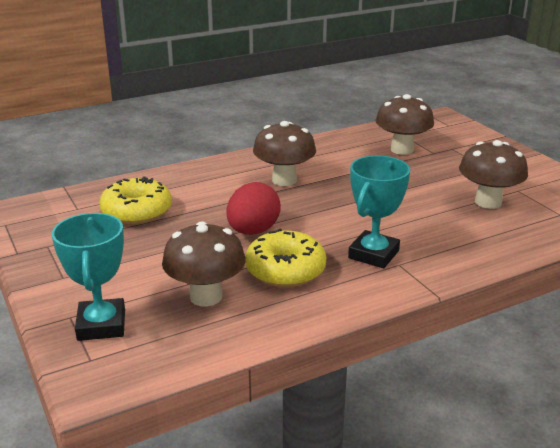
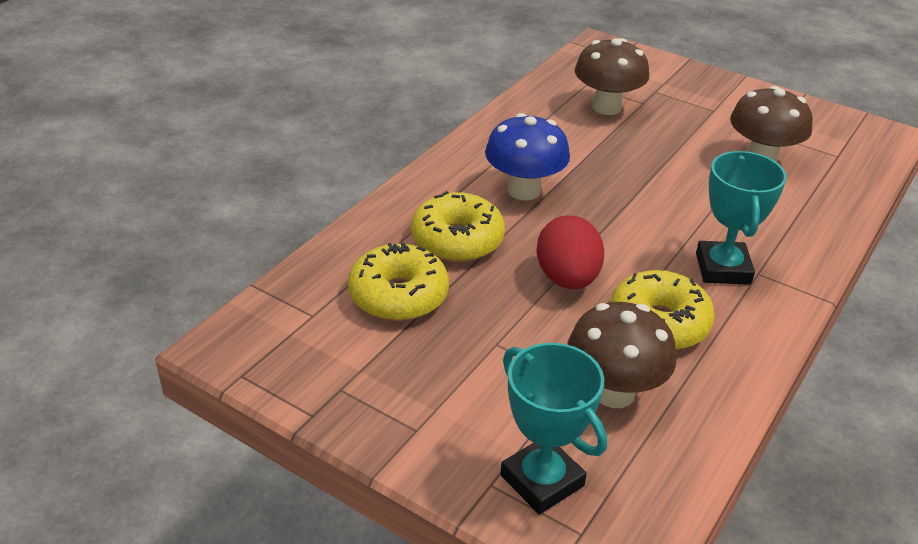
camera: 30 degrees left, 10 degrees up
(207, 194) = (457, 240): none -> yellow donut
(284, 180) = (524, 190): brown mushroom -> blue mushroom

